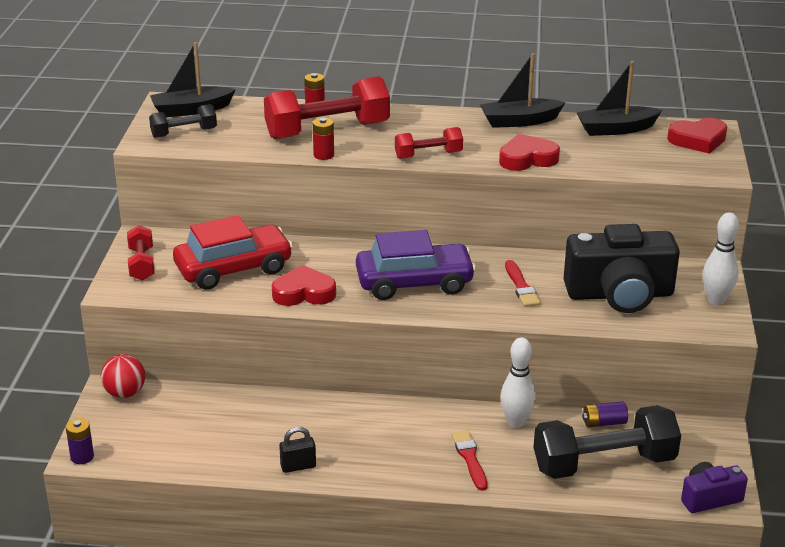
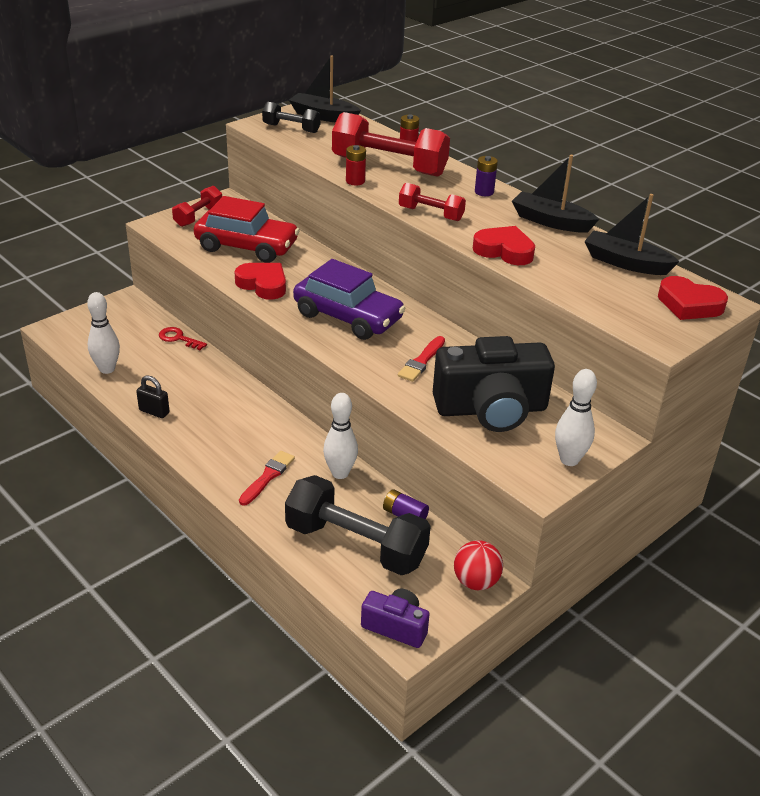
camera: 40 degrees right, 5 degrees up
(82, 457) = (51, 330): purple battery -> purple battery (484, 192)
(125, 393) = (132, 306): red ball -> red ball (476, 582)
(196, 458) = (107, 369): none -> white bowling pin
(217, 396) = (178, 338): none -> red key
(619, 294) = (491, 409): black camera -> black camera turned 45 degrees counterclockwise

